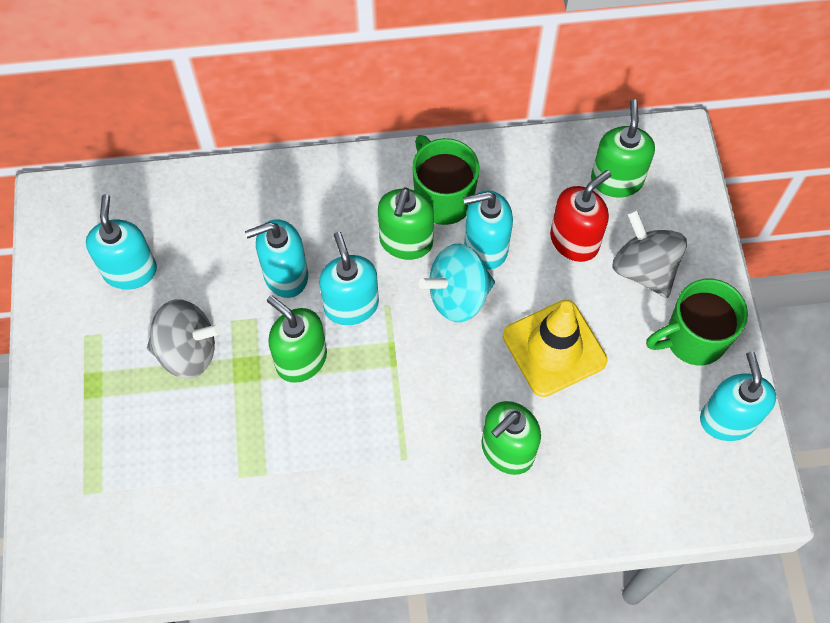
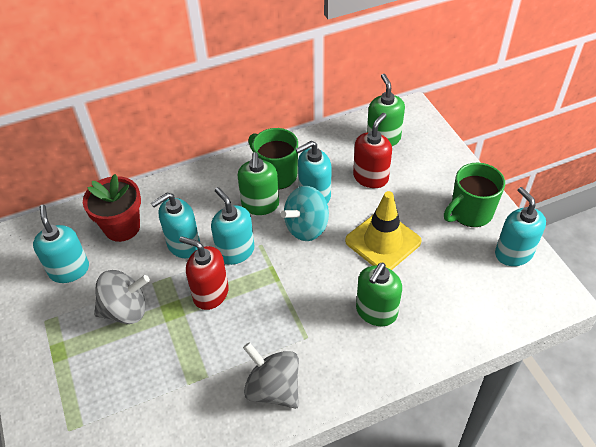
camera: 15 degrees left, 15 degrees down
(212, 224) = (122, 227): none -> red flower pot
(301, 359) = (210, 293): green soap dispenser -> red soap dispenser
(644, 269) = (421, 182): grey spinning top -> grey spinning top (273, 388)

